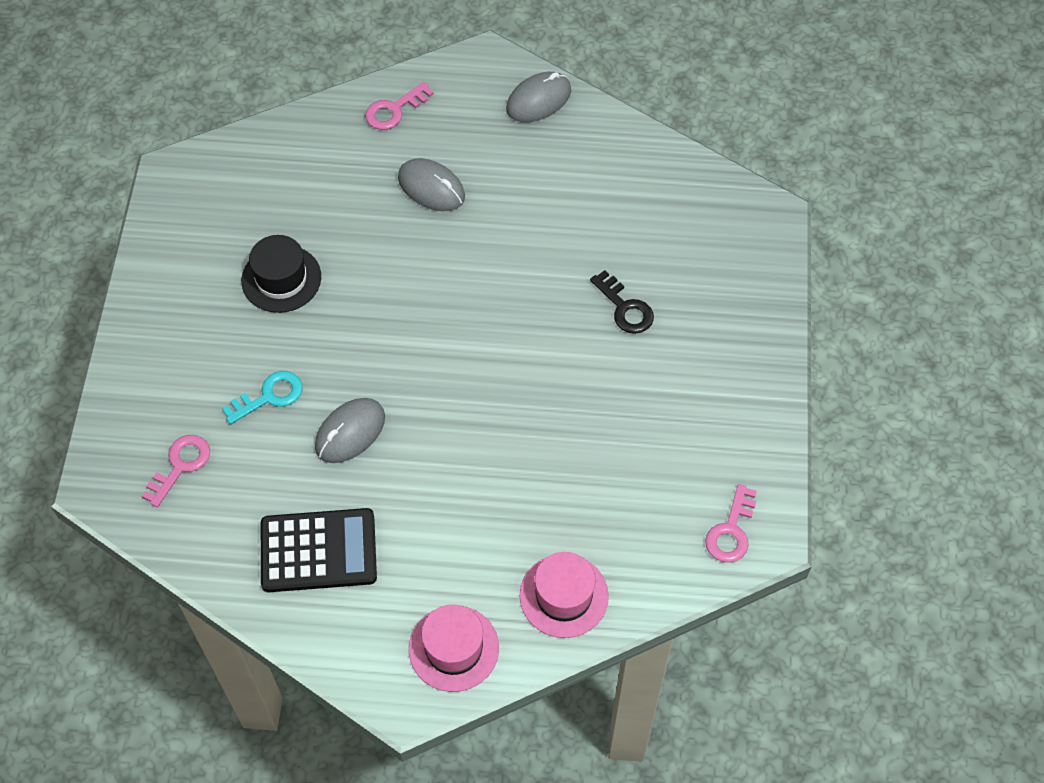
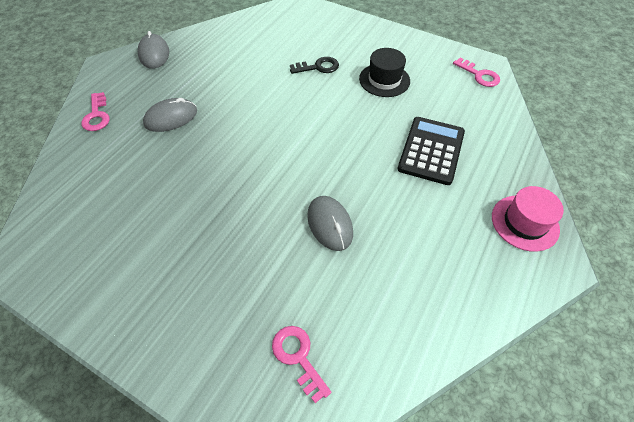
camera: 65 degrees left, 5 degrees down
(269, 396) = (270, 266): turquoise key -> none
(281, 279) = (174, 222): black hat -> black hat (384, 80)
(318, 551) = (421, 279): black calculator -> black calculator (431, 150)
(564, 596) = (500, 155): pink hat -> none

